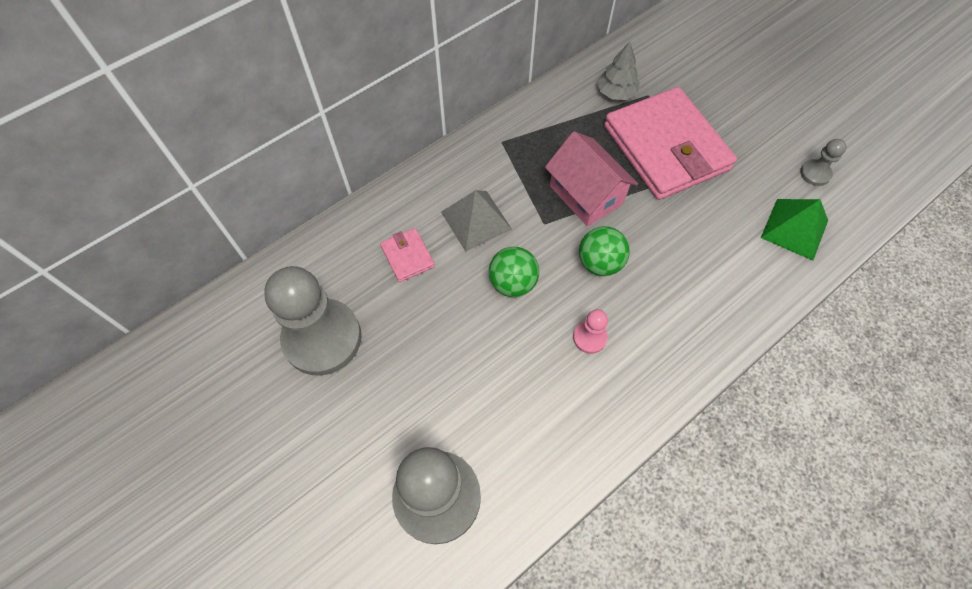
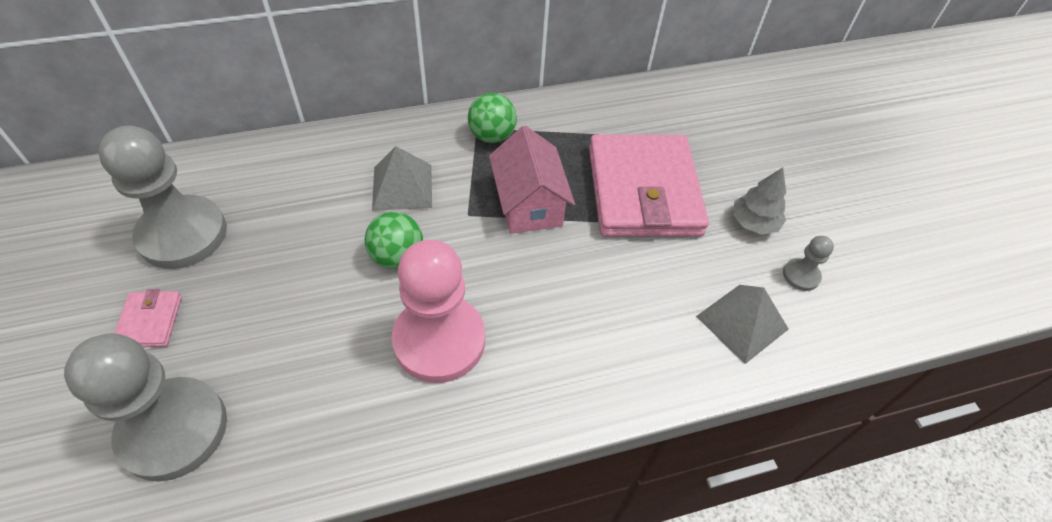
camera: 20 degrees right, 10 degrees down
(407, 256) = (314, 194): pink wallet -> pink wallet (150, 321)
(589, 337) = (439, 340): pink pawn -> pink pawn, size x2.30
(599, 263) = (499, 273): green ball -> green ball (492, 136)
(616, 92) = (623, 124): grey tree -> grey tree (754, 222)
(794, 229) = (742, 322): green pyramid -> grey pyramid

